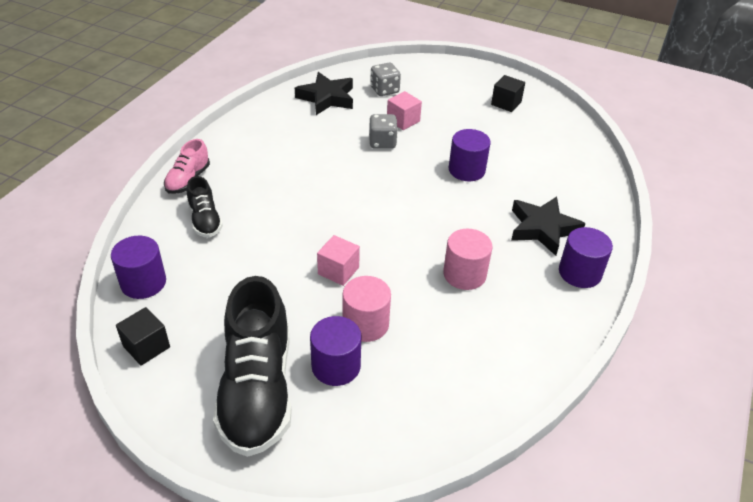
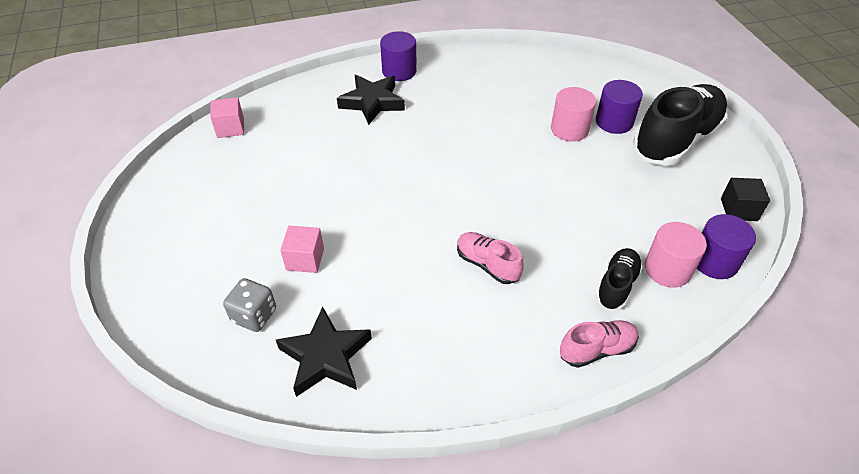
camera: 130 degrees left, 5 degrees up
(300, 180) = (487, 264): none -> pink shoe
(338, 271) = (548, 169): pink cube -> pink cube (230, 128)
(382, 142) = (362, 249): grey dice -> none
(464, 274) = (467, 113): pink cylinder -> pink cylinder (667, 269)
(466, 170) = (342, 172): purple cylinder -> none
(506, 103) = (191, 205): black cube -> none

